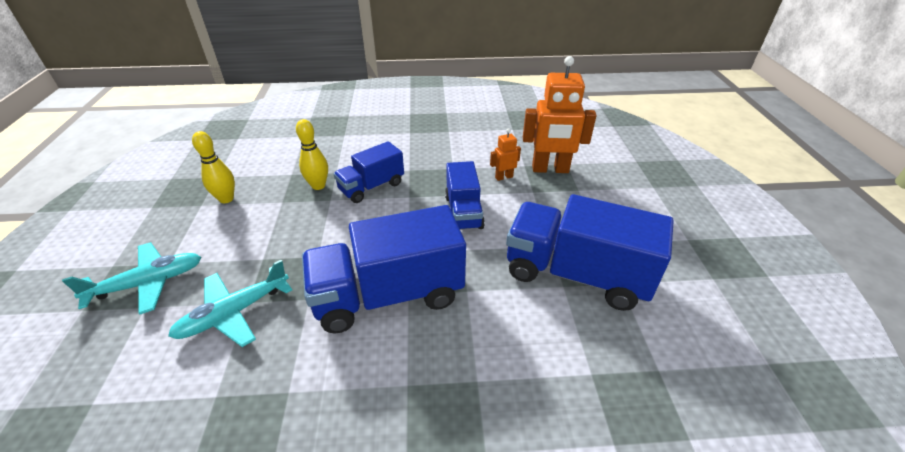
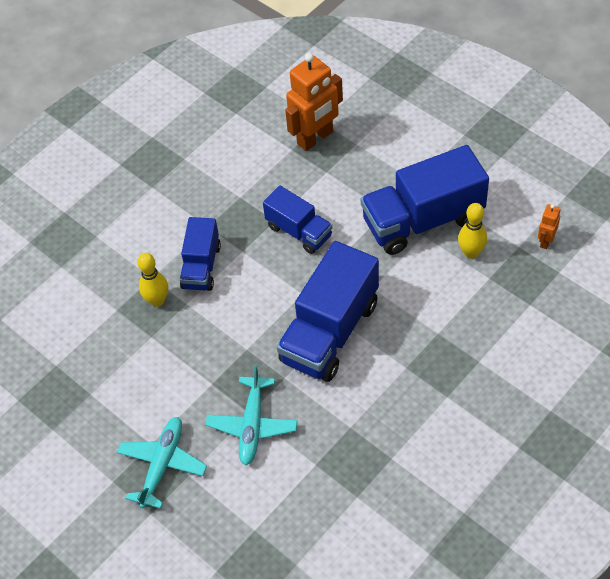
camera: 40 degrees left, 15 degrees up
(226, 199) = (102, 372): yellow bowling pin -> yellow bowling pin (471, 252)
(504, 177) = (290, 174): orange robot -> orange robot (545, 241)

